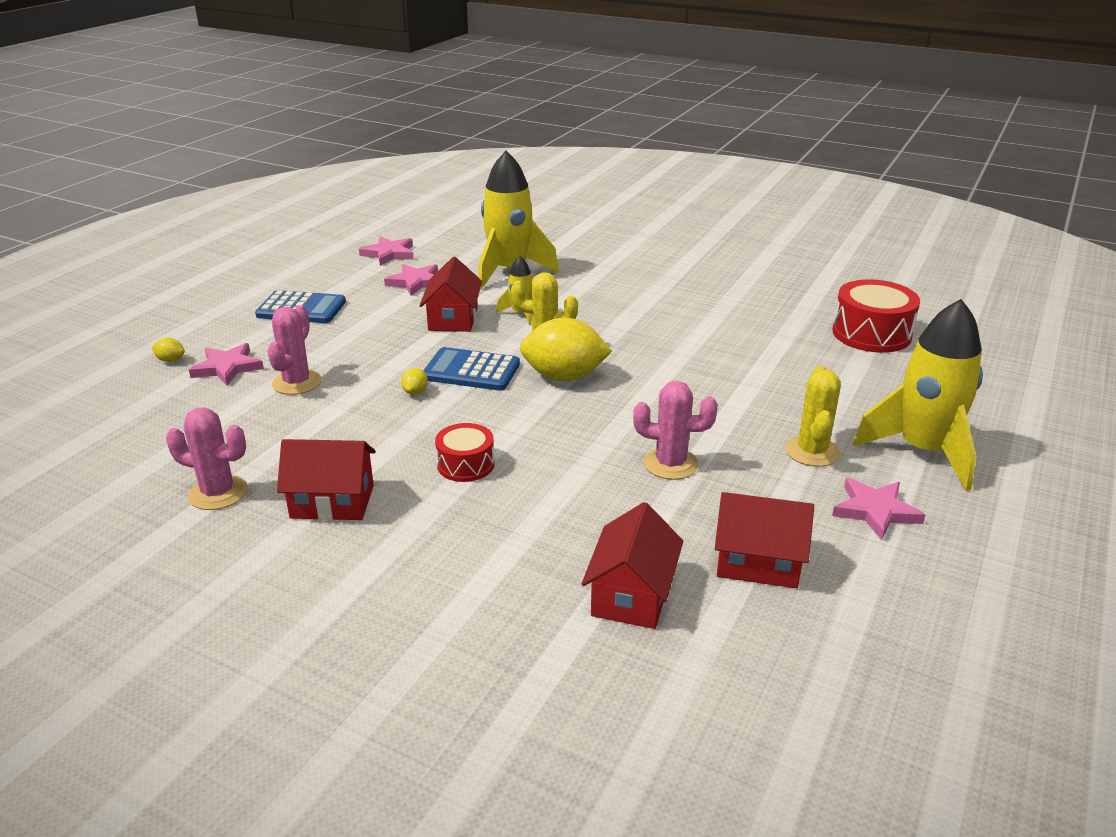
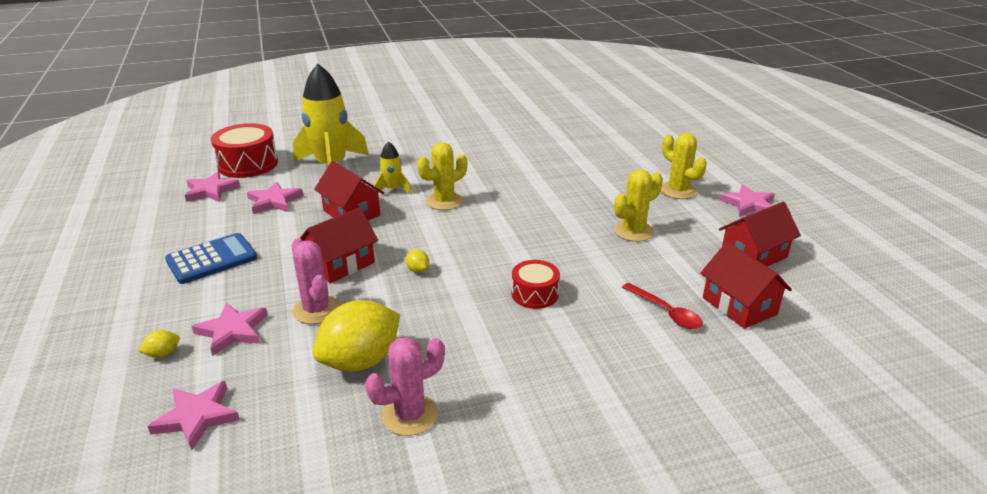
camera: 45 degrees left, 0 degrees up
(120, 412) = (197, 417): none -> pink star
(332, 501) = (500, 366): red house -> red house (341, 264)
(471, 371) = (429, 239): blue calculator -> none
(546, 552) = (666, 312): none -> red spoon
(564, 377) = (492, 214): yellow lemon -> yellow lemon (361, 361)
(670, 464) = (633, 231): pink cactus -> yellow cactus
(871, 334) = (597, 121): red drum -> red drum (248, 164)
(923, 451) = (716, 167): yellow rocket -> none

